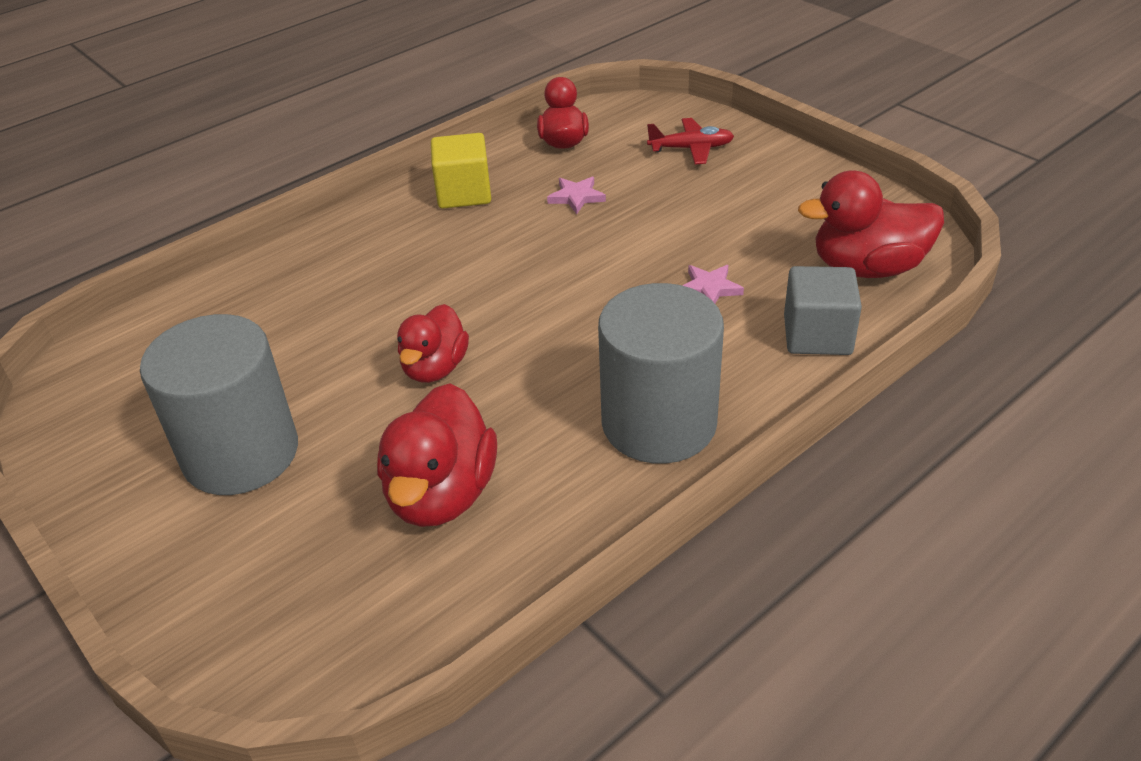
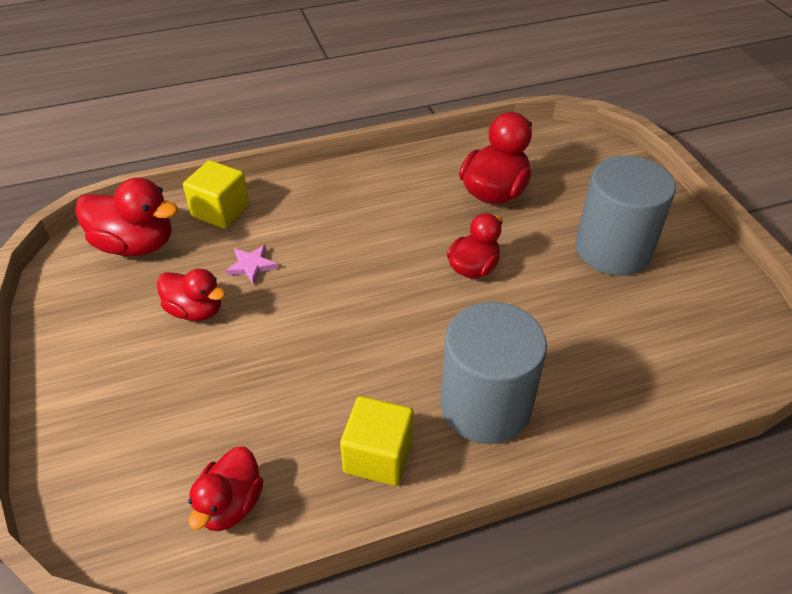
camera: 160 degrees left, 5 degrees up
(576, 197) = (276, 404): pink star -> none
(659, 423) = (356, 191): grey cylinder -> grey cylinder (485, 405)
(691, 149) = (119, 432): red plane -> none
(724, 234) = (195, 310): none -> red duck
(817, 335) = (220, 211): grey cube -> yellow cube

